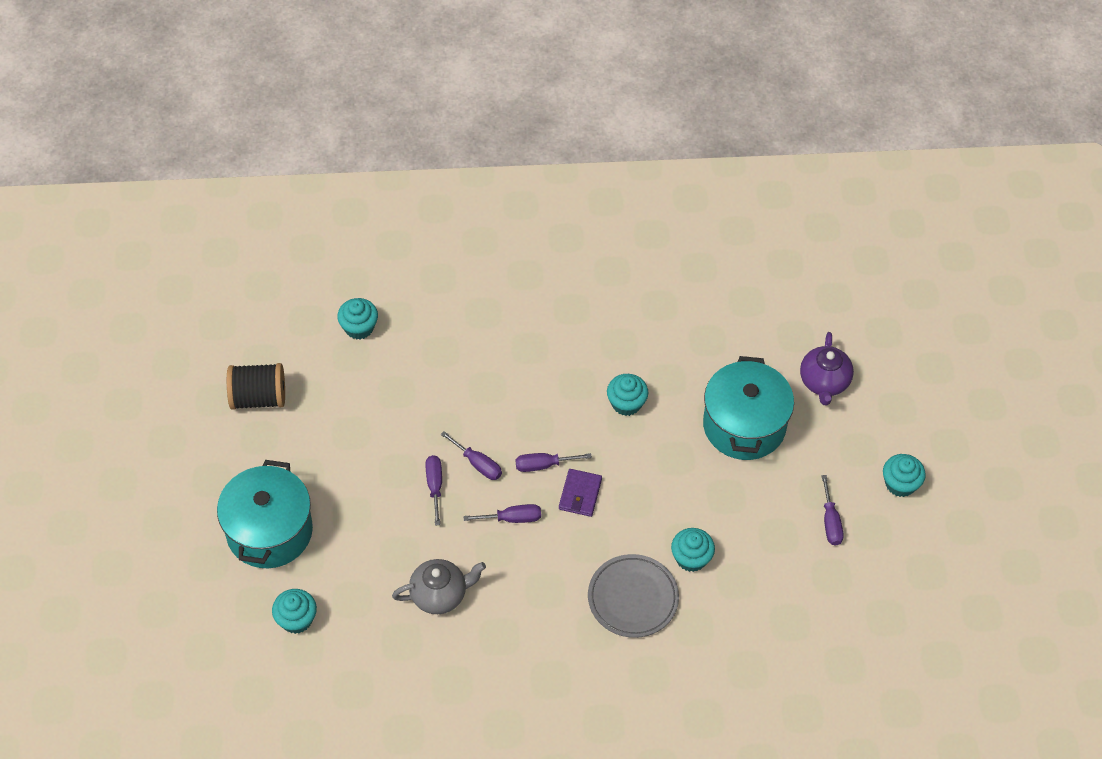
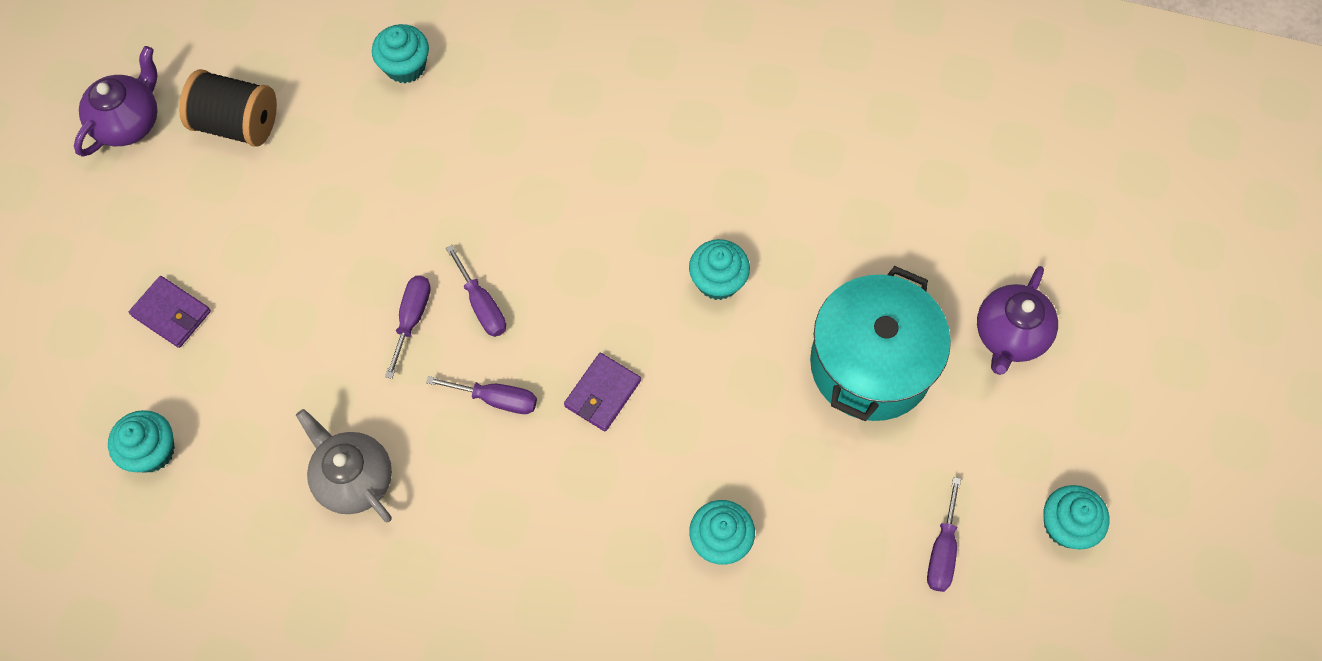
camera: 20 degrees right, 10 degrees up
(181, 418) = (129, 122): none -> purple teapot
(269, 531) = (171, 313): turquoise pot -> purple wallet
(440, 595) = (354, 479): grey teapot -> grey teapot turned 135 degrees counterclockwise
(543, 465) = (569, 335): purple screwdriver -> none
(633, 598) = (615, 573): grey plate -> none

